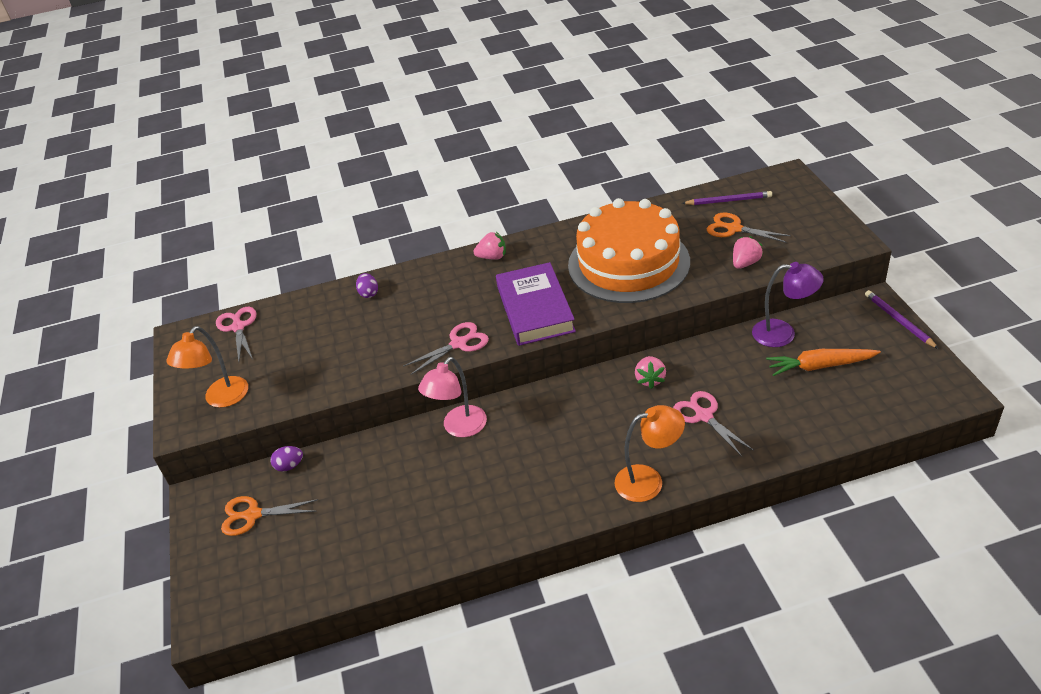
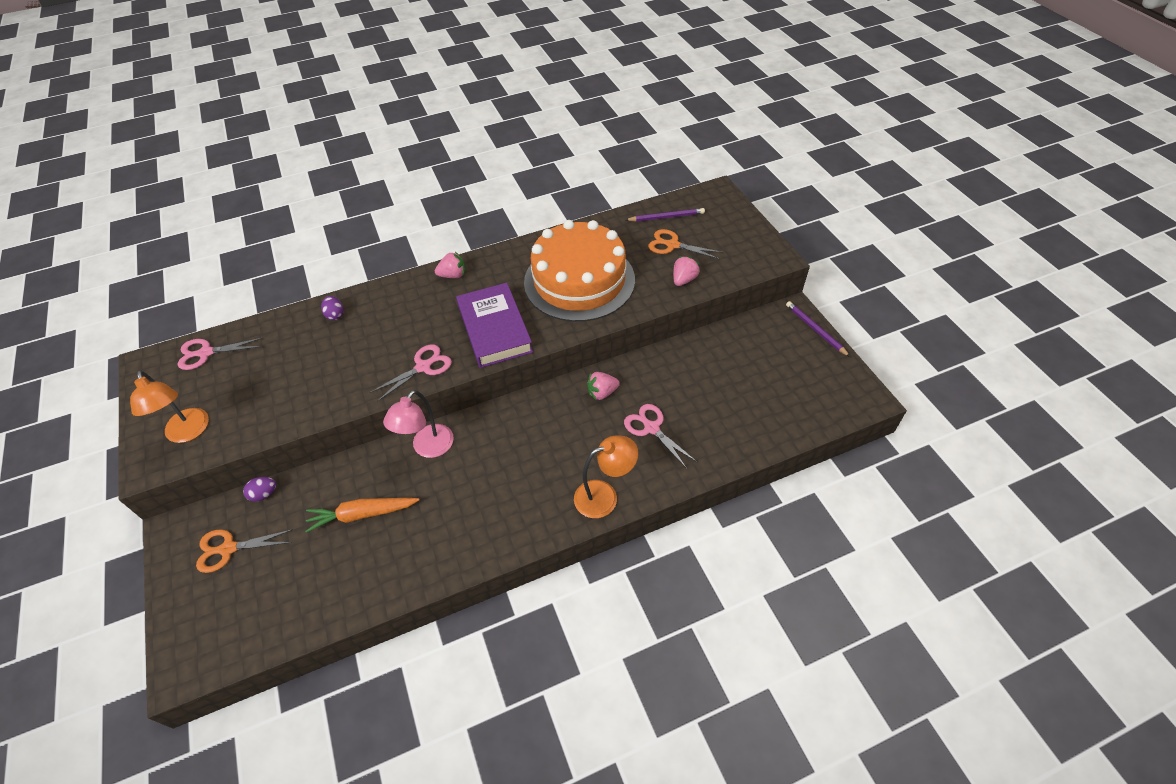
camera: 10 degrees left, 10 degrees up
(221, 399) = (188, 432): orange lamp -> orange lamp turned 45 degrees counterclockwise
(238, 327) = (205, 353): pink scissors -> pink scissors turned 75 degrees counterclockwise
(650, 379) = (602, 393): pink strawberry -> pink strawberry turned 75 degrees clockwise
(783, 333) = (717, 344): purple lamp -> none
(820, 366) = (750, 375): orange carrot -> orange carrot (362, 514)

